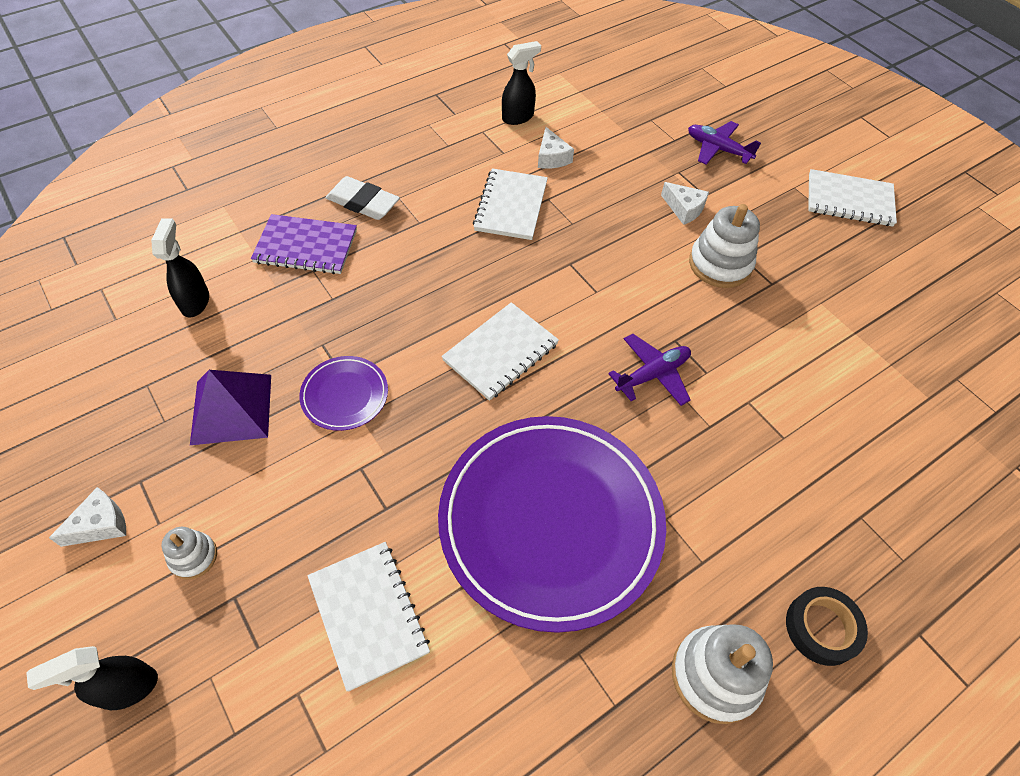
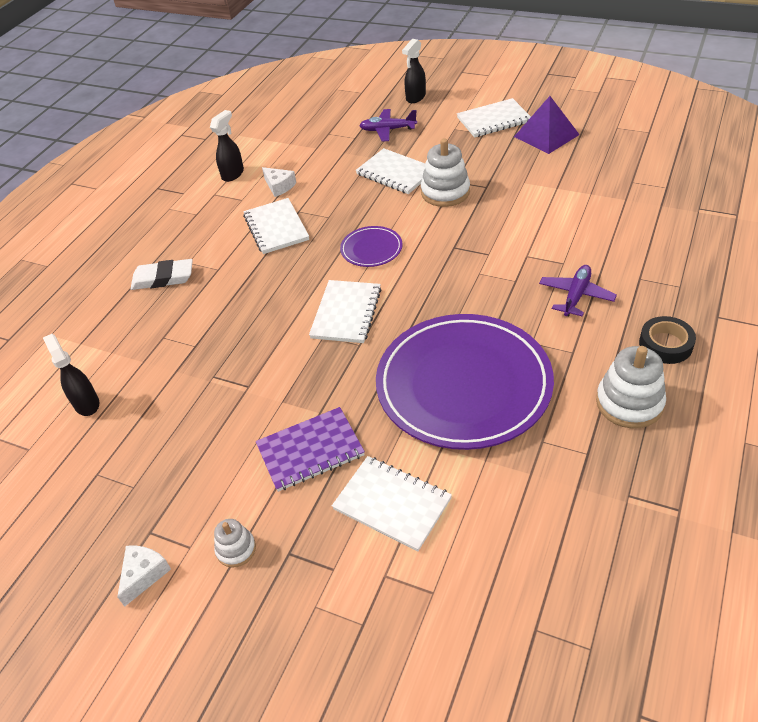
camera: 25 degrees left, 10 degrees down
(128, 688) = (261, 651): black spray bottle -> black spray bottle (415, 97)
(231, 409) = (180, 450): purple pyramid -> purple pyramid (546, 135)
(306, 246) = (144, 326): purple notebook -> purple notebook (310, 450)
(345, 395) = (258, 395): purple plate -> purple plate (371, 249)
(652, 375) = (456, 273): purple plane -> purple plane (576, 296)
(684, 209) = (395, 173): white cheese -> white notebook

